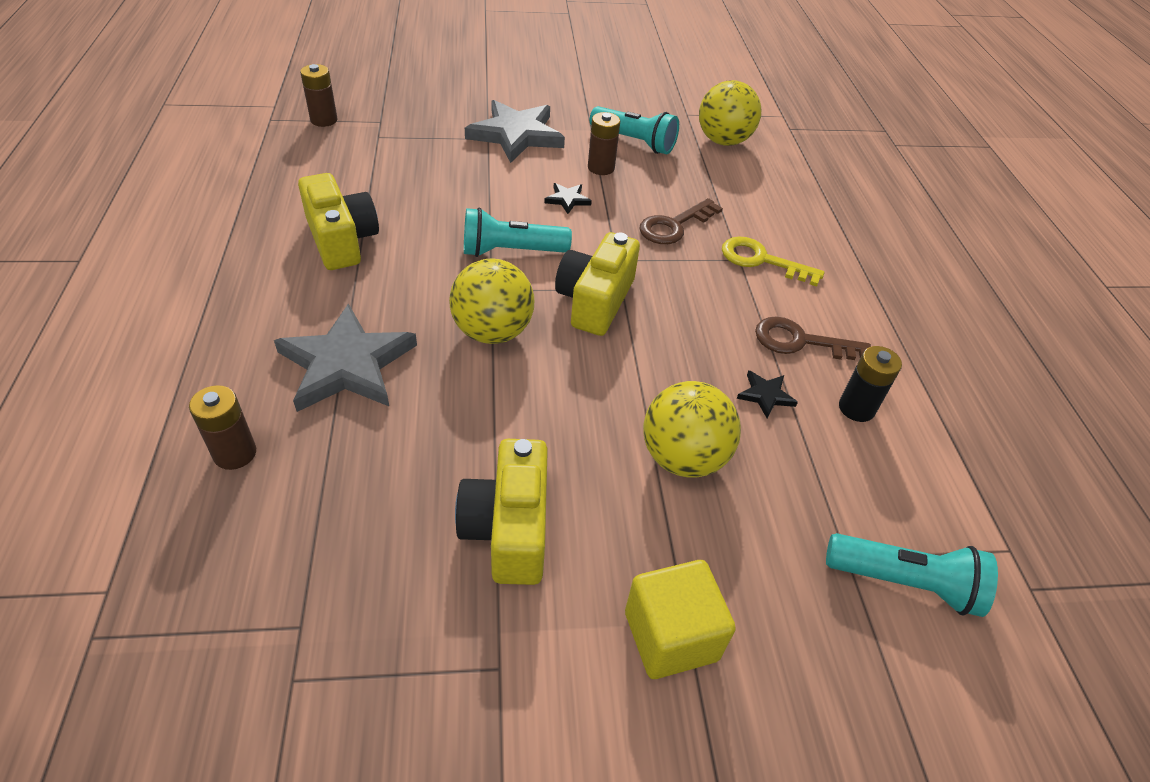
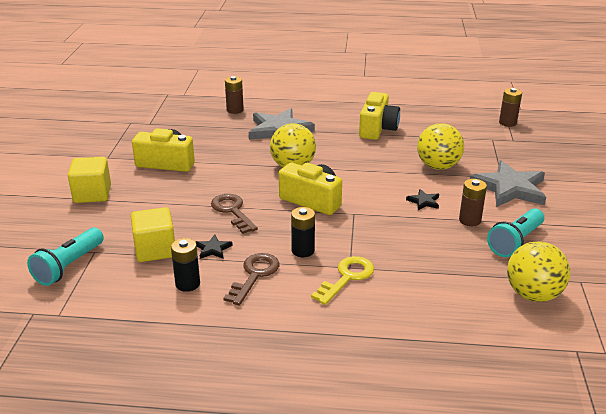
camera: 105 degrees right, 15 degrees down
(341, 240) = (377, 128): yellow camera -> yellow camera turned 60 degrees counterclockwise
(511, 251) = (364, 176): turquoise flashlight -> none
(674, 226) = (392, 243): brown key -> brown key (232, 211)
(683, 458) = (181, 212): yellow ball -> yellow ball (438, 166)
(725, 301) = (303, 250): none -> black battery
(801, 467) = (155, 250): none -> yellow cube

